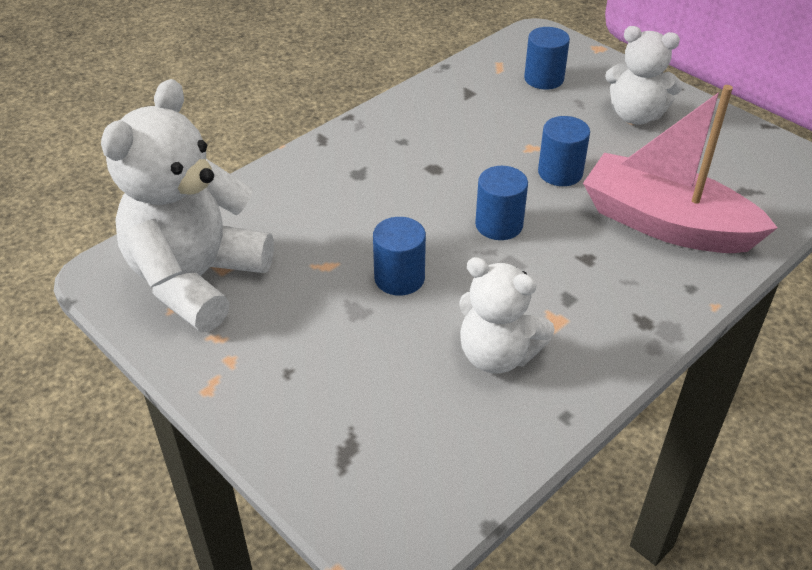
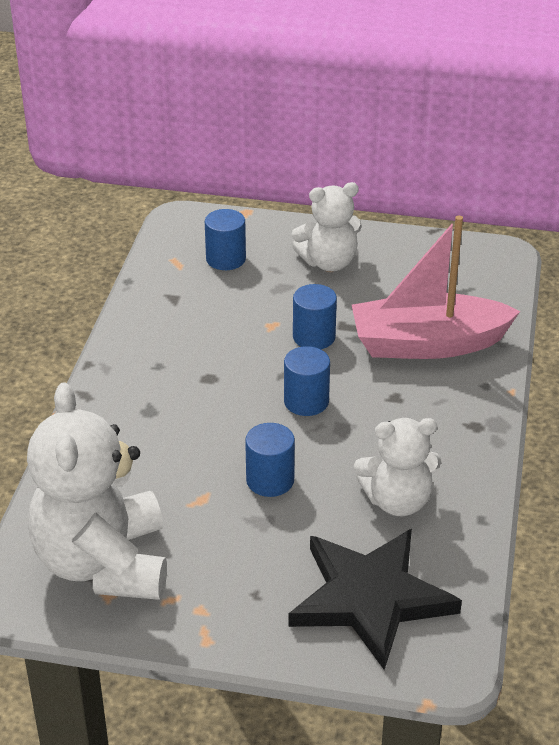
camera: 35 degrees left, 5 degrees down
(382, 434) = (370, 598): none -> black star

